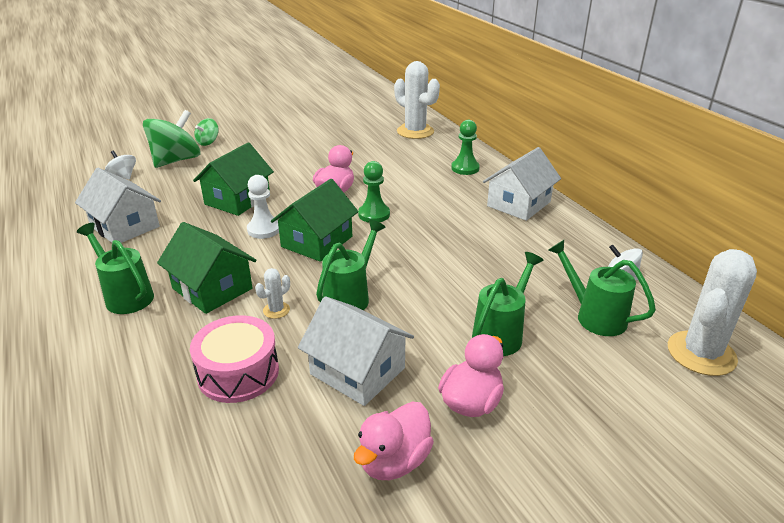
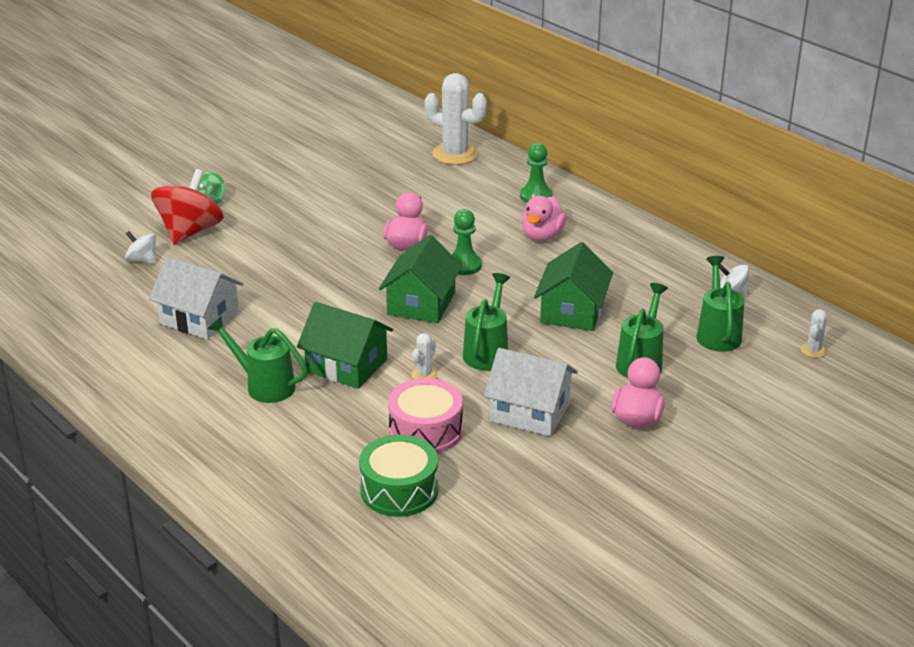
camera: 15 degrees left, 0 degrees up
(162, 443) = (399, 490): none -> green drum
(176, 160) = (190, 231): green spinning top -> red spinning top
(237, 200) = (302, 270): green house -> green house (572, 311)
(264, 229) = (356, 299): white pawn -> none
(394, 461) = (594, 468): pink duck -> pink duck (542, 236)
(519, 204) = (610, 232): white house -> none
(594, 316) = (717, 333): green watering can -> green watering can turned 60 degrees clockwise
(701, 353) = (813, 350): white cactus -> white cactus, size x0.45

